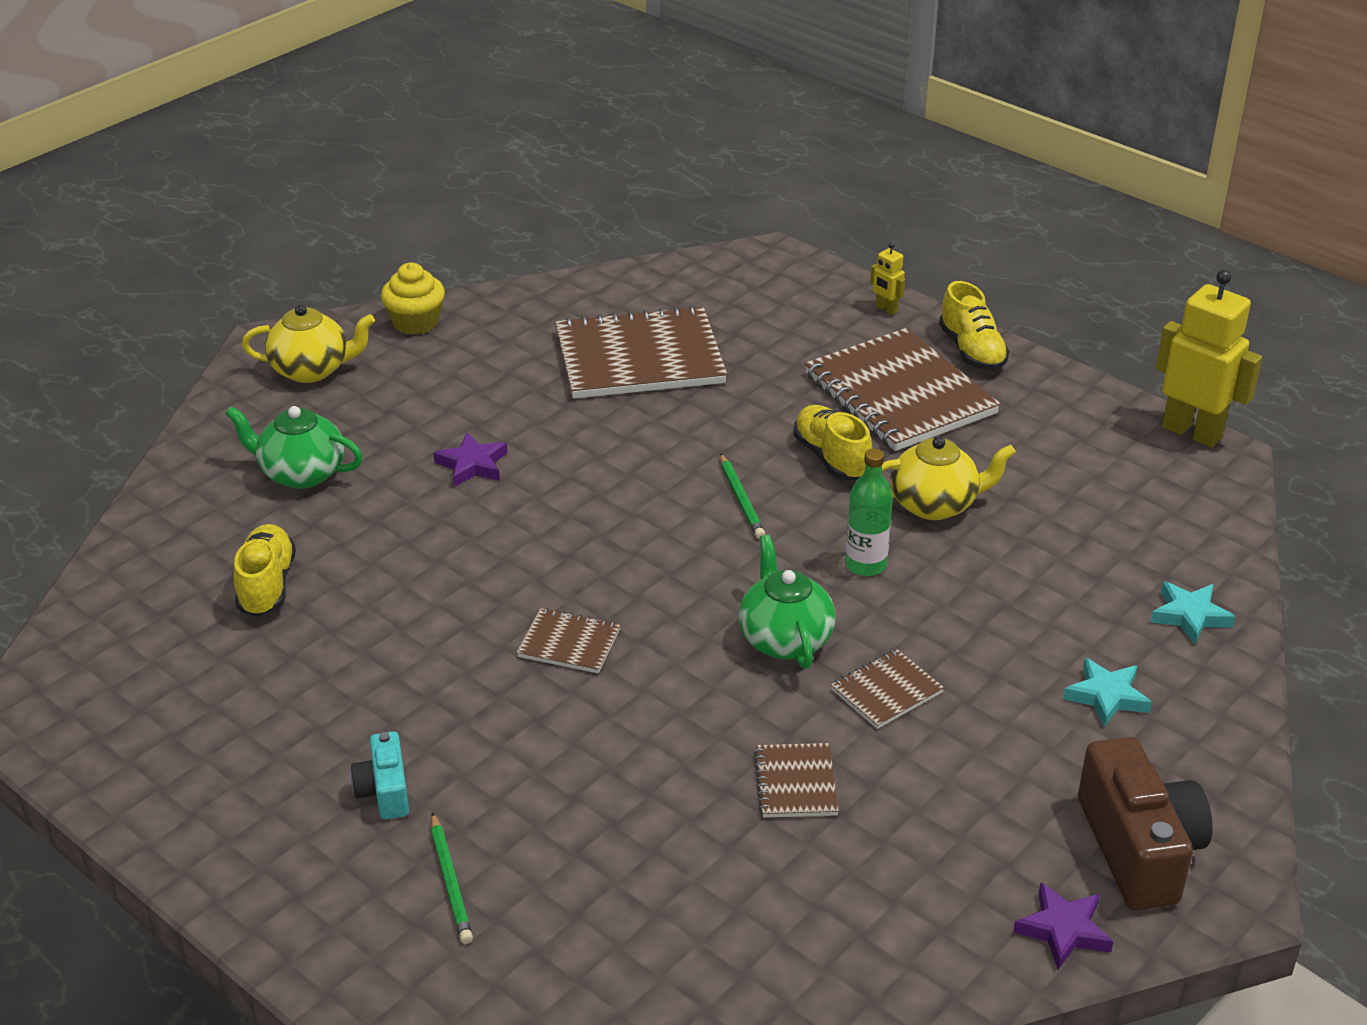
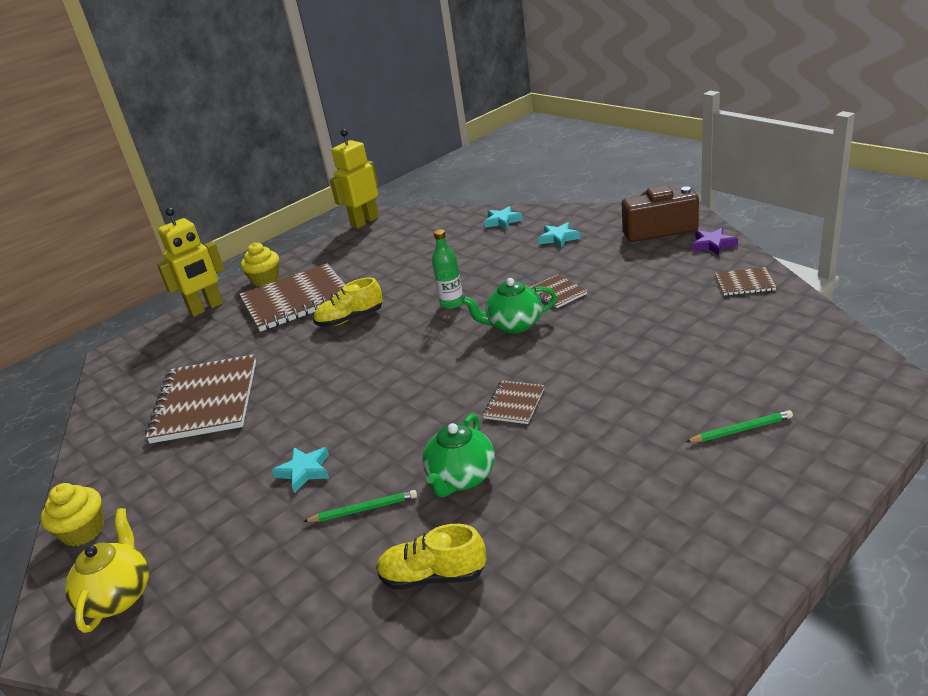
camera: 80 degrees left, 5 degrees down
(301, 473) = (280, 578): green teapot -> green teapot (461, 478)
(385, 791) = (666, 470): turquoise camera -> none
(472, 465) = (304, 471): purple star -> turquoise star
(741, 499) = (381, 348): green pencil -> green pencil (363, 509)
(795, 783) = (631, 315): brown notebook -> brown notebook (744, 283)
(886, 309) = (206, 308): yellow robot -> yellow robot, size x2.26
(935, 504) = (403, 285): yellow teapot -> none
(971, 351) = (265, 279): yellow shoe -> yellow cupcake

